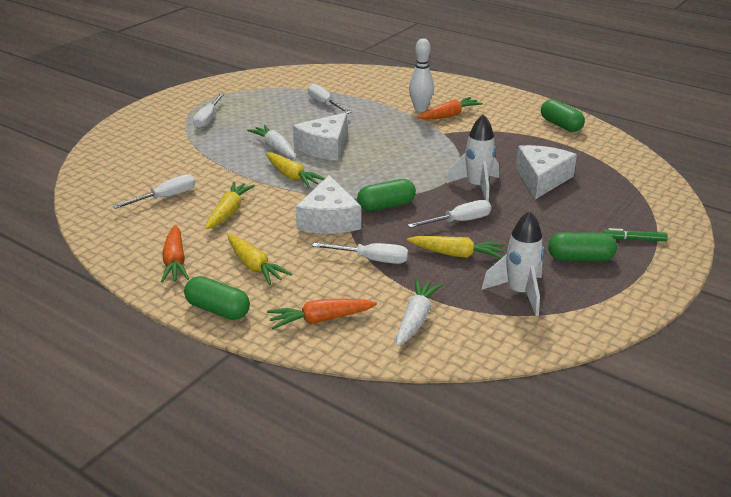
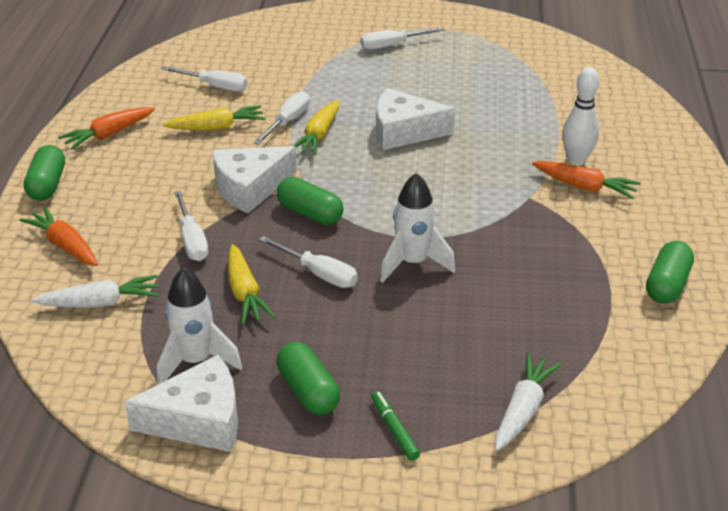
camera: 60 degrees right, 5 degrees up
(254, 266) = (130, 177): yellow carrot -> none
(275, 148) = (370, 104): white carrot -> white carrot (523, 410)
(325, 104) = (509, 95): white screwdriver -> white screwdriver (287, 122)
(541, 179) = (485, 309): white cheese -> white cheese (198, 420)

